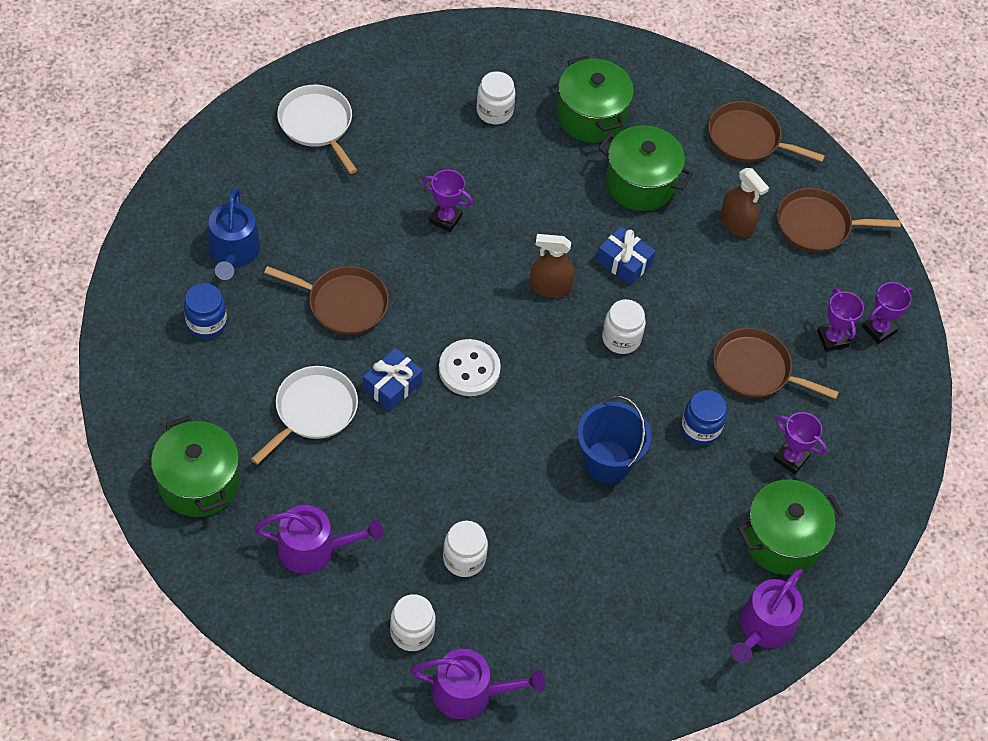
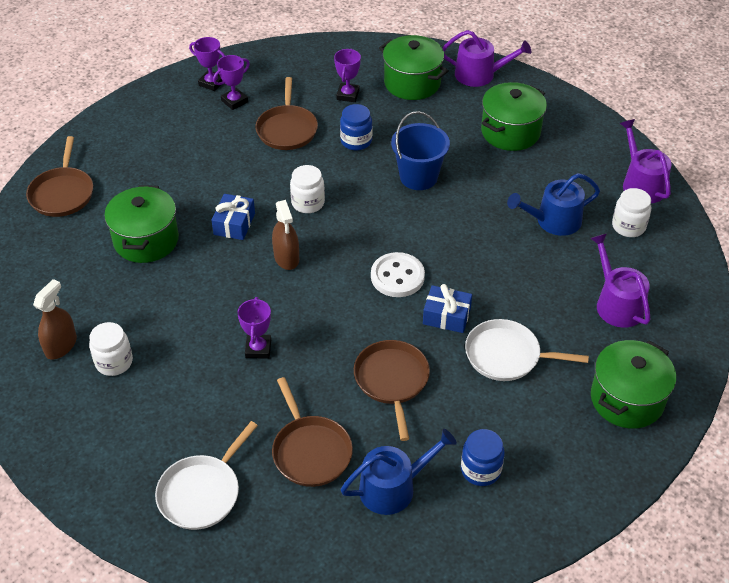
camera: 110 degrees left, 10 degrees down
(464, 559) = (553, 221): white jar -> blue watering can
(591, 116) = (86, 294): green pot -> green pot (510, 132)
(736, 223) = (156, 175): brown spray bottle -> brown spray bottle (61, 345)
(817, 225) = (133, 134): brown pan -> brown pan (310, 451)

